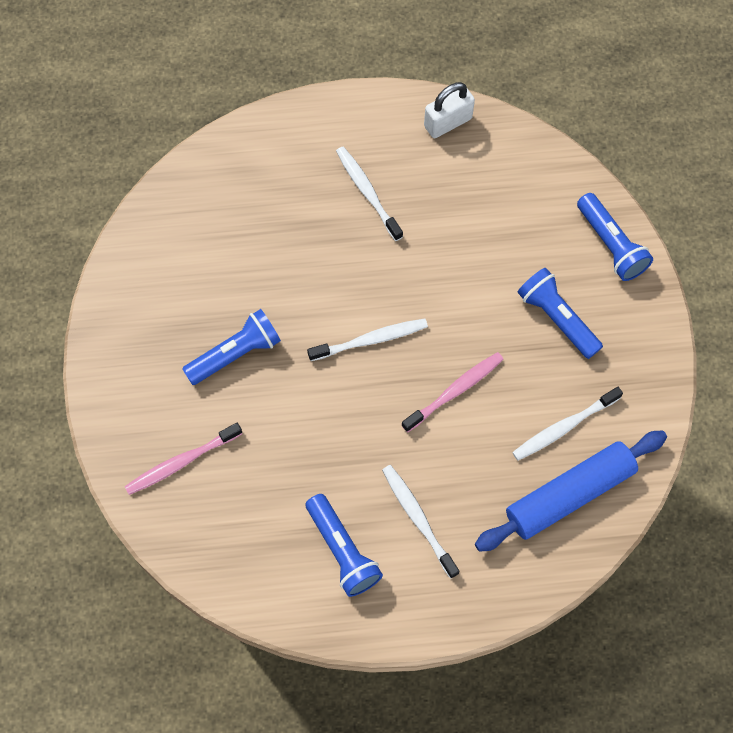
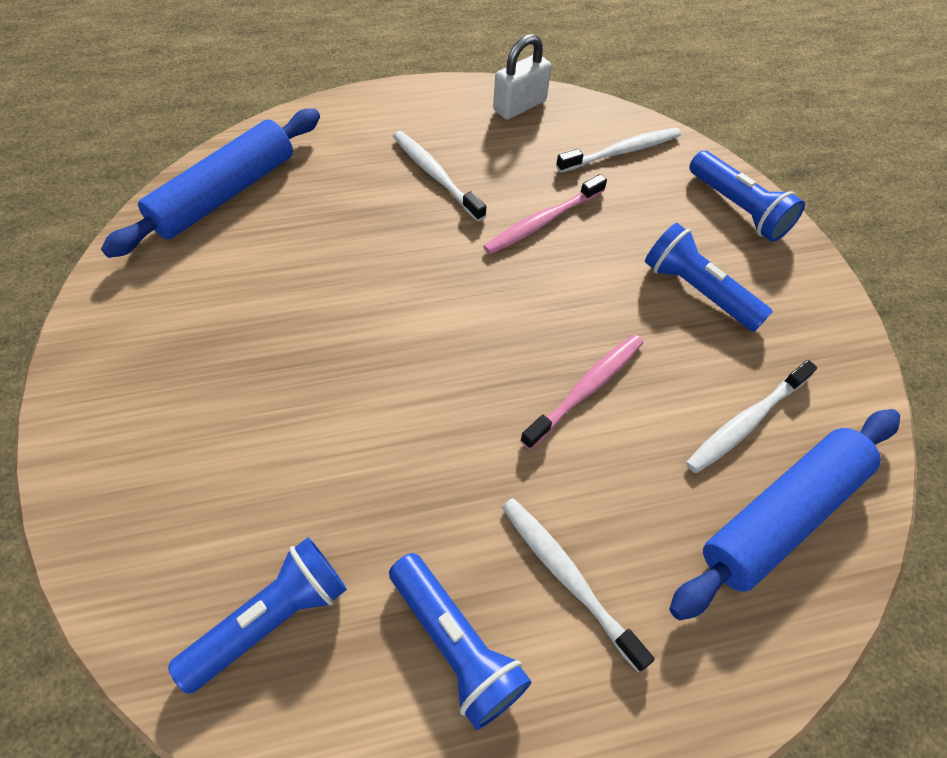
camera: 10 degrees left, 10 degrees down
(182, 462) = (191, 527): pink toothbrush -> pink toothbrush (543, 221)
(199, 198) = (224, 194): none -> blue rolling pin
(235, 354) = (274, 368): blue flashlight -> blue flashlight (271, 619)
(370, 340) = (460, 335): white toothbrush -> white toothbrush (621, 152)

